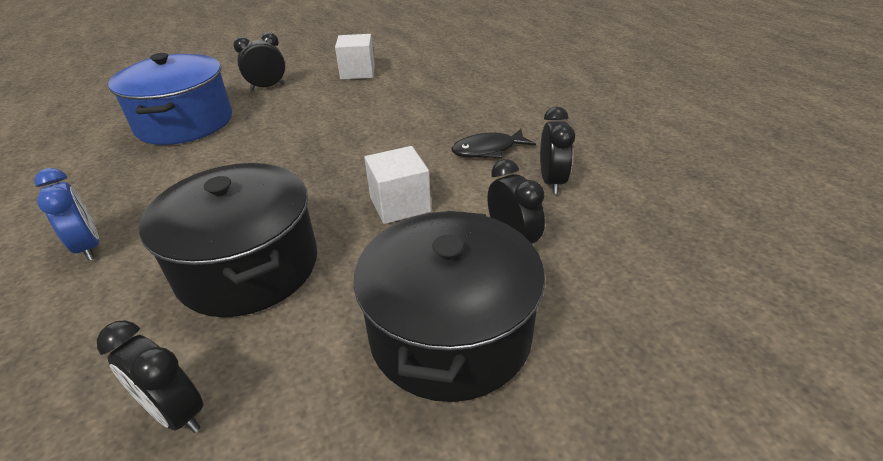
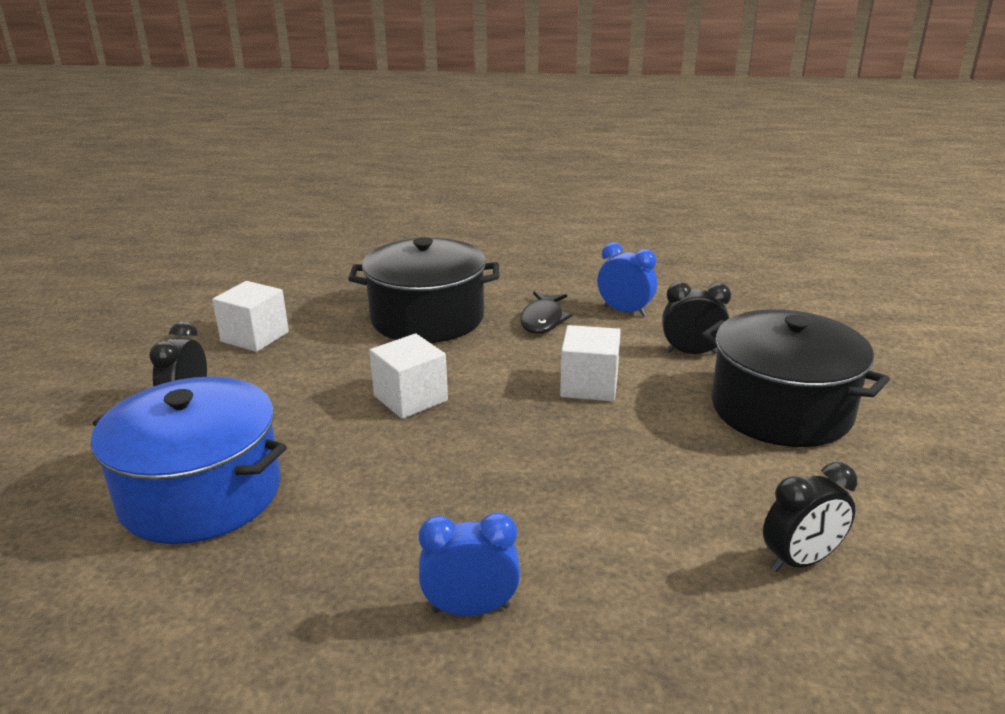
camera: 60 degrees left, 10 degrees down
(248, 266) = (617, 490): black pot -> black pot (427, 318)
(323, 142) = (410, 398): none -> white cube
(552, 181) = (625, 311): black clock -> blue clock

